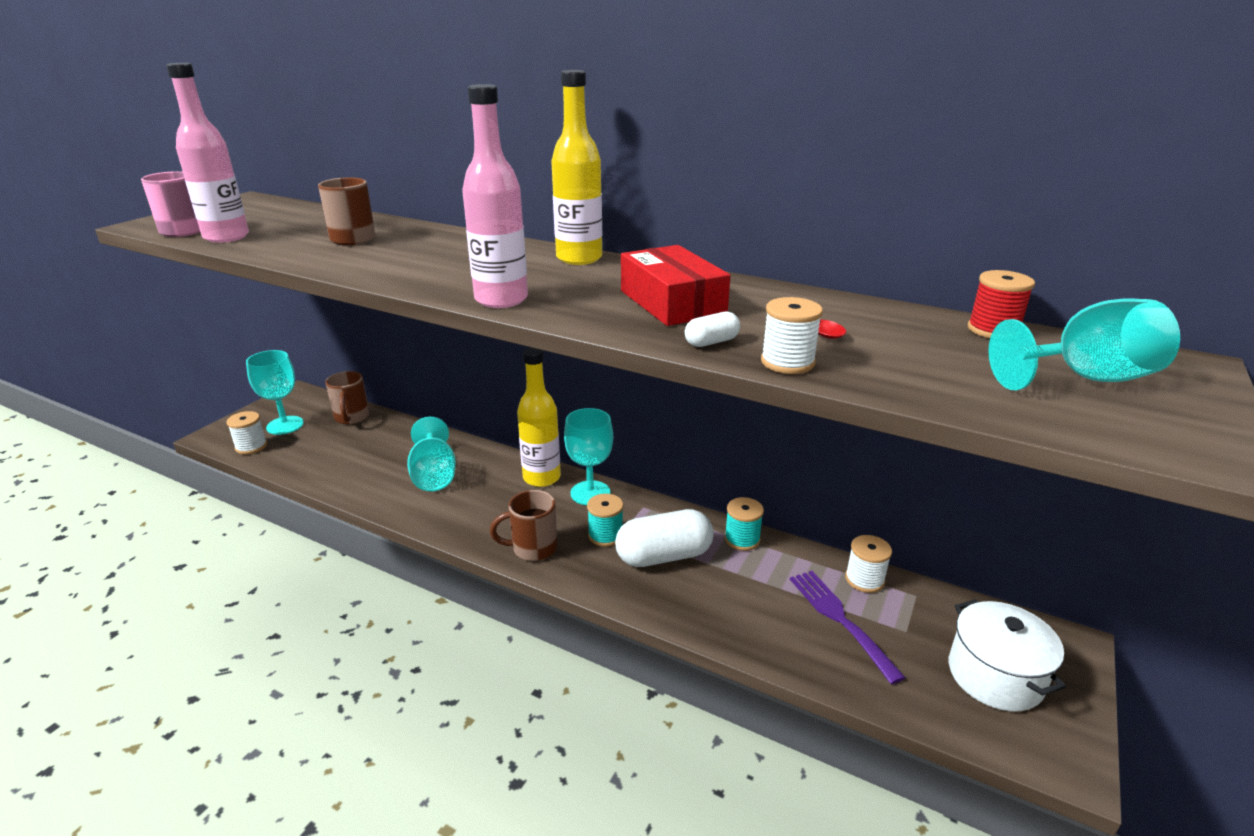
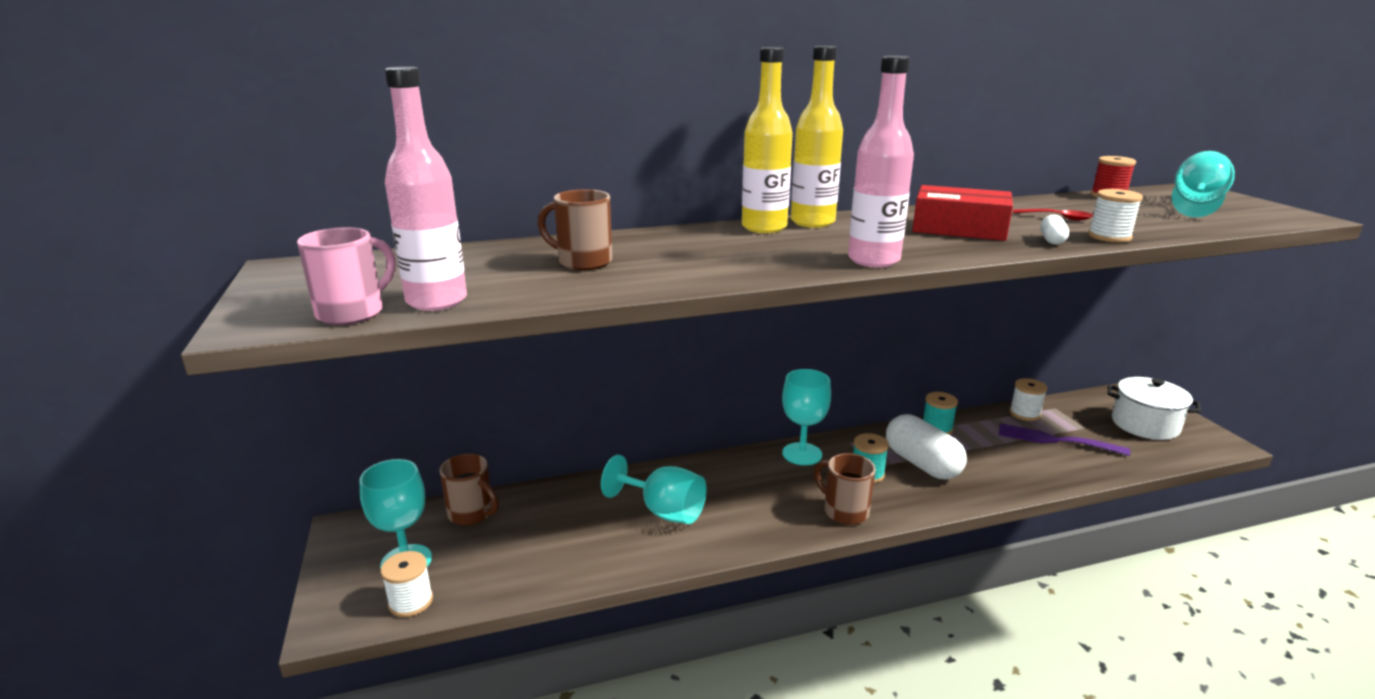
camera: 45 degrees left, 5 degrees down
(533, 548) = (844, 511): brown mug -> brown mug turned 105 degrees clockwise
(541, 478) = (748, 463): yellow bottle -> yellow bottle (764, 228)
(664, 556) = (921, 464): white capsule -> white capsule turned 60 degrees counterclockwise

